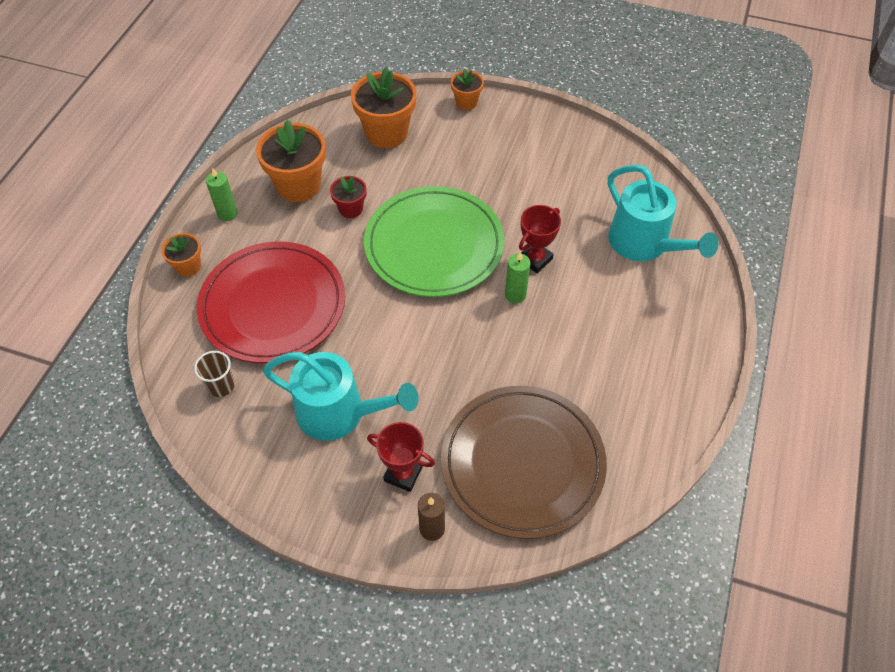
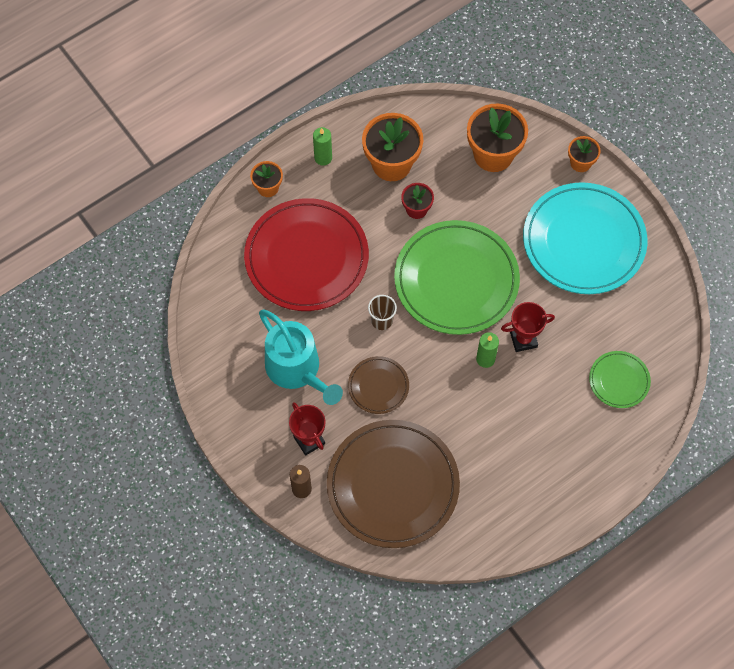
camera: 35 degrees right, 10 degrees up
(221, 386) = (233, 299): brown cup -> brown cup (382, 320)
(434, 379) = (378, 386): none -> brown plate
(519, 156) = (583, 241): none -> turquoise plate
(644, 244) = (619, 380): turquoise watering can -> green plate

